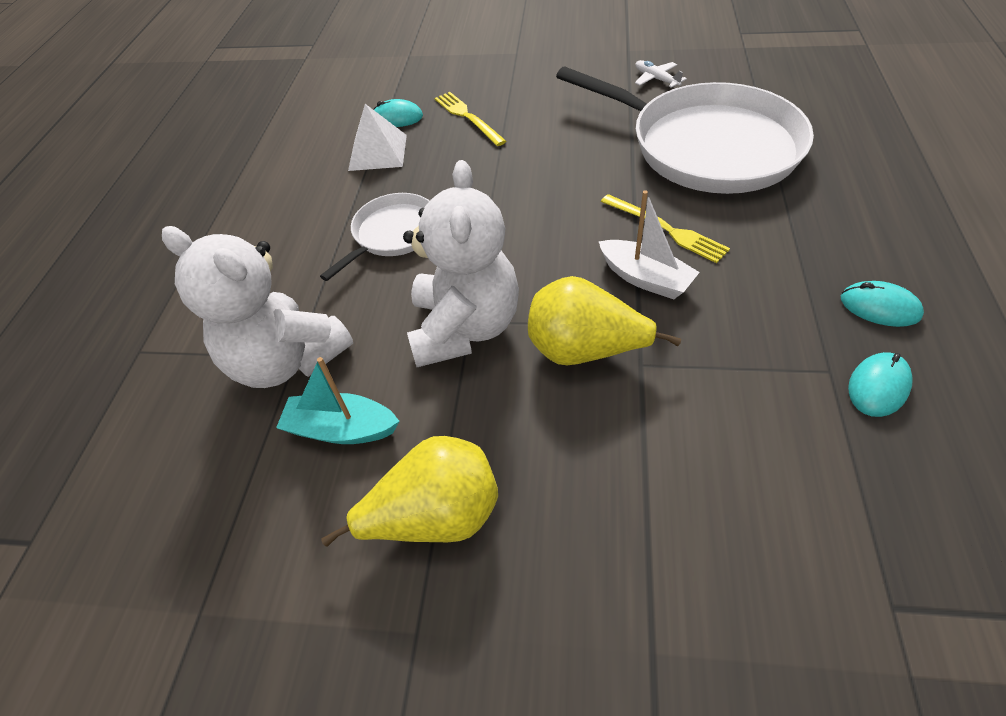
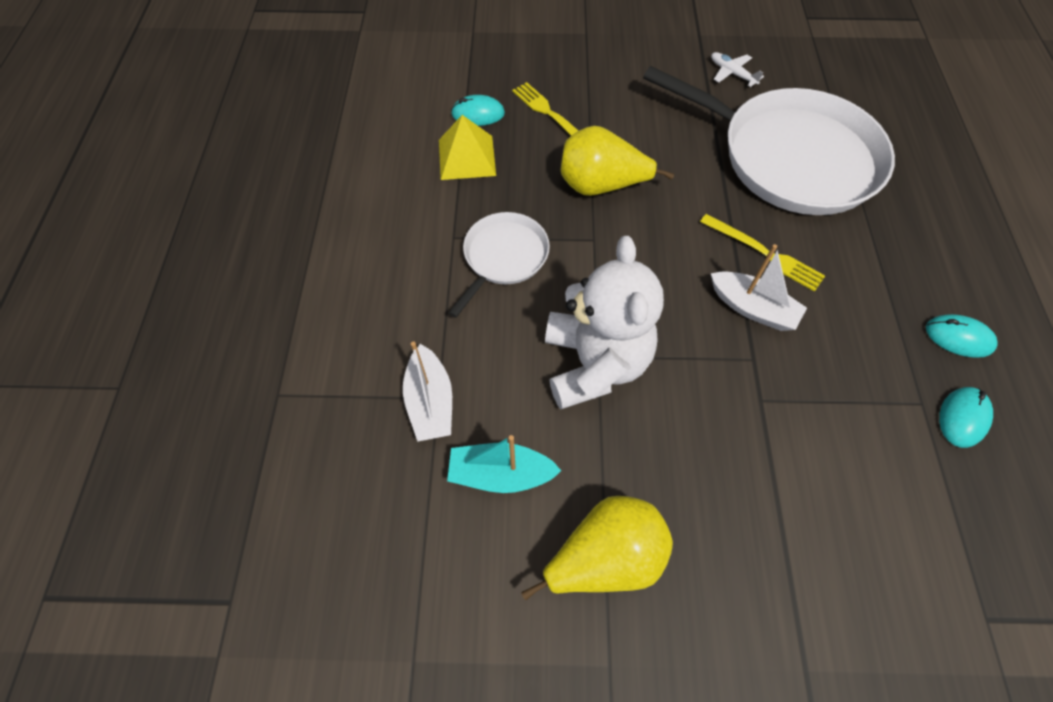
camera: 10 degrees left, 10 degrees up
(286, 360) = (430, 402): white teddy bear -> white boat
(377, 152) = (466, 157): white pyramid -> yellow pyramid
(585, 350) = (709, 386): yellow pear -> yellow pear (601, 186)

